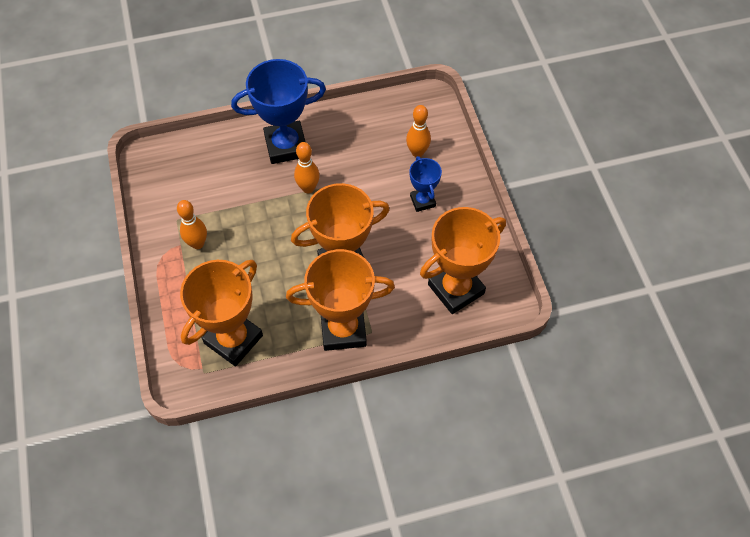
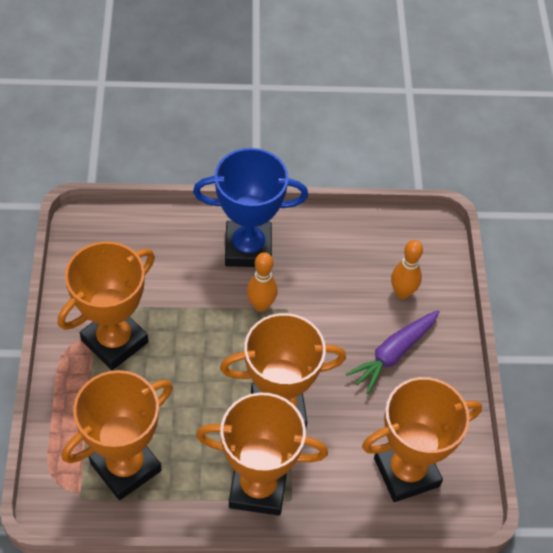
camera: 10 degrees right, 5 degrees down
(197, 244) = (114, 341): orange bowling pin -> orange trophy
(422, 201) = (393, 354): blue trophy -> purple carrot

